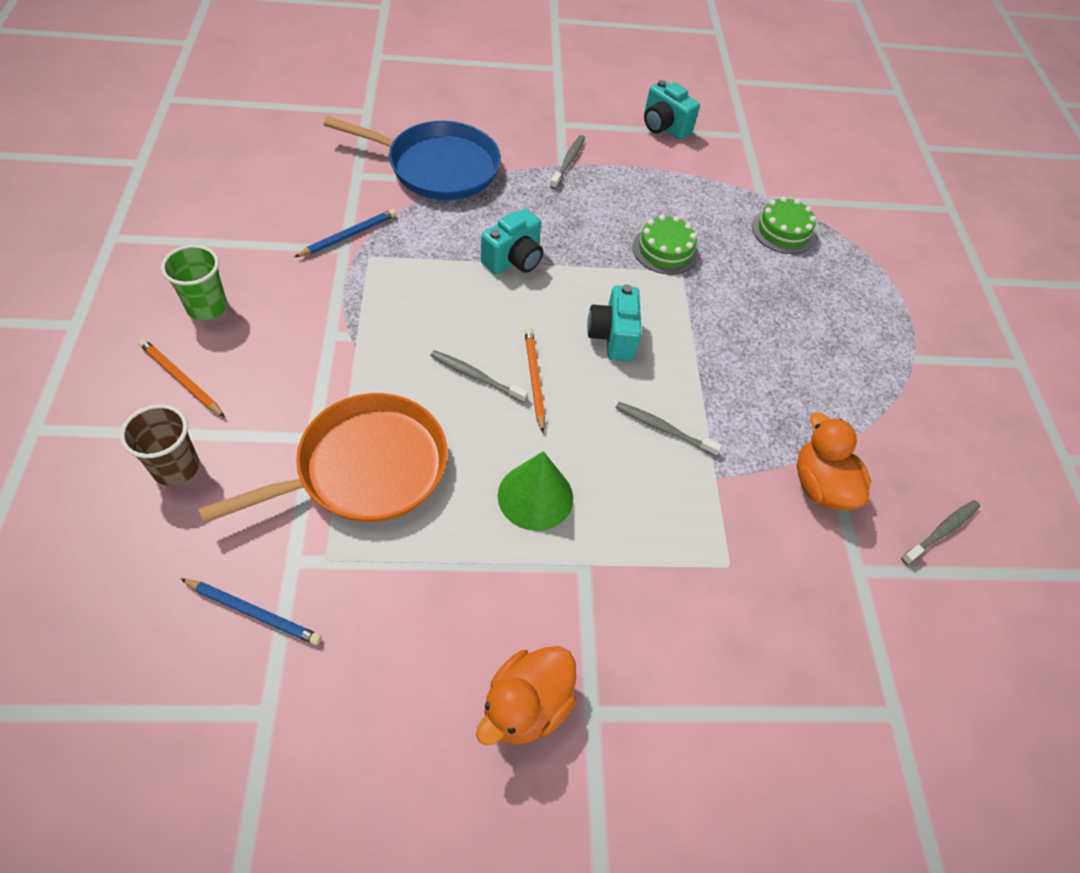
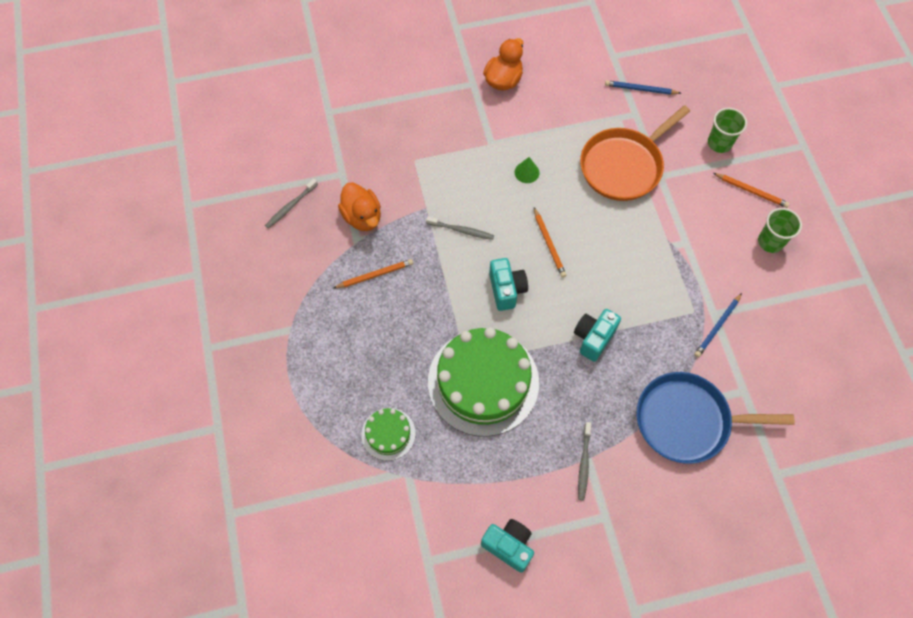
camera: 175 degrees right, 10 degrees up
(176, 467) = (719, 143): brown cup -> green cup
(475, 376) = (585, 236): grey toothbrush -> none
(535, 496) = (526, 172): green cone -> green cone, size x0.58
(665, 250) = (483, 382): green cake -> green cake, size x2.11
(799, 398) = (375, 275): none -> orange pencil

